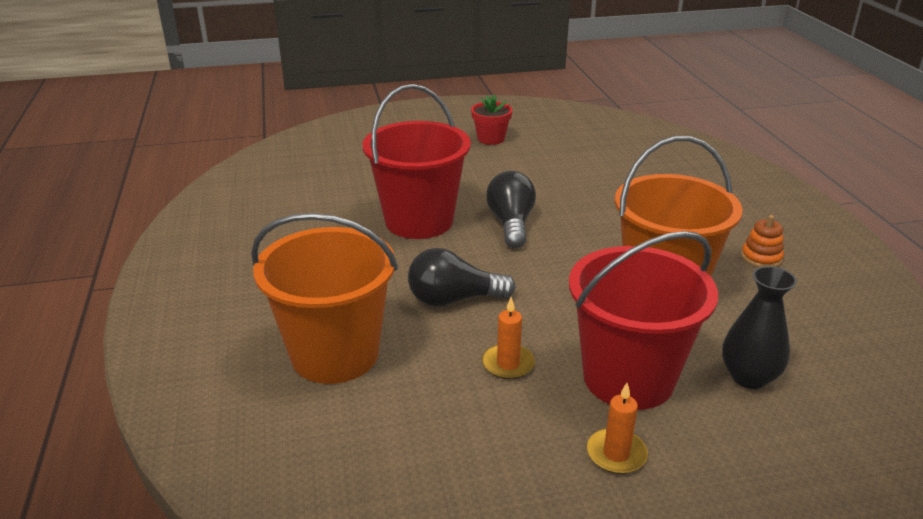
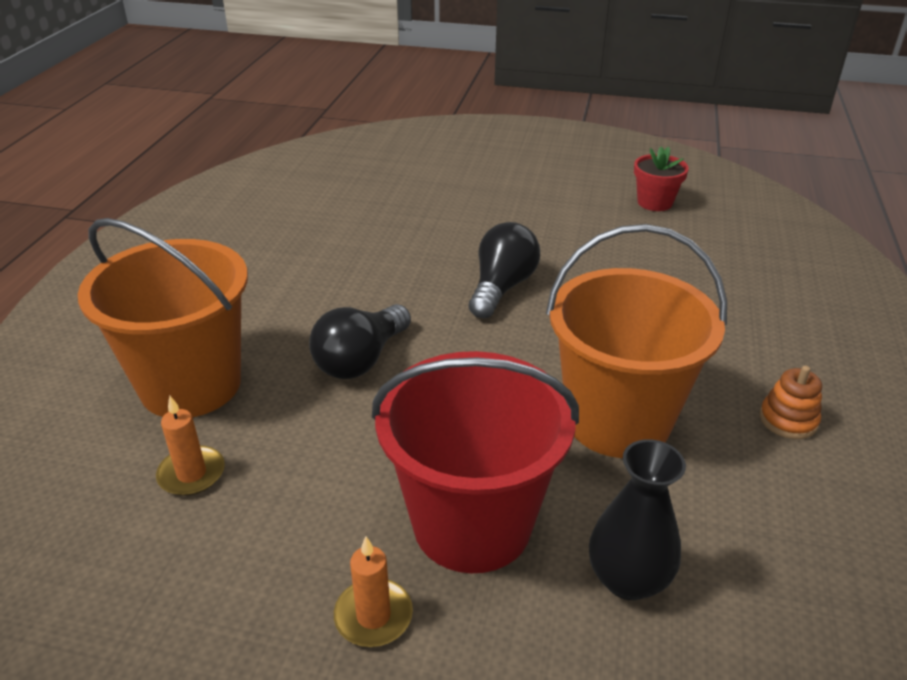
camera: 25 degrees right, 5 degrees up
(419, 221) = (404, 258): red bucket -> none
(453, 299) = (360, 360): black light bulb -> black light bulb turned 75 degrees counterclockwise
(491, 139) = (567, 179): red flower pot -> red flower pot (654, 202)
(508, 364) = (351, 456): orange candle -> orange candle (191, 474)

